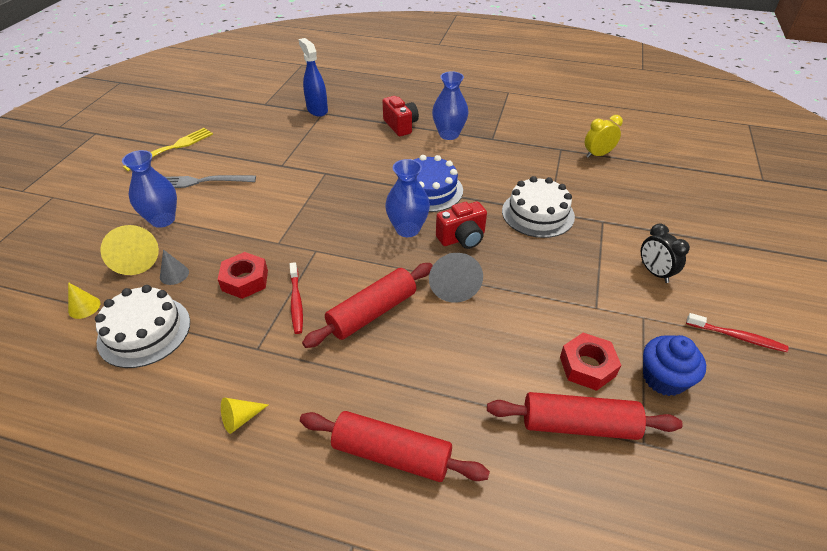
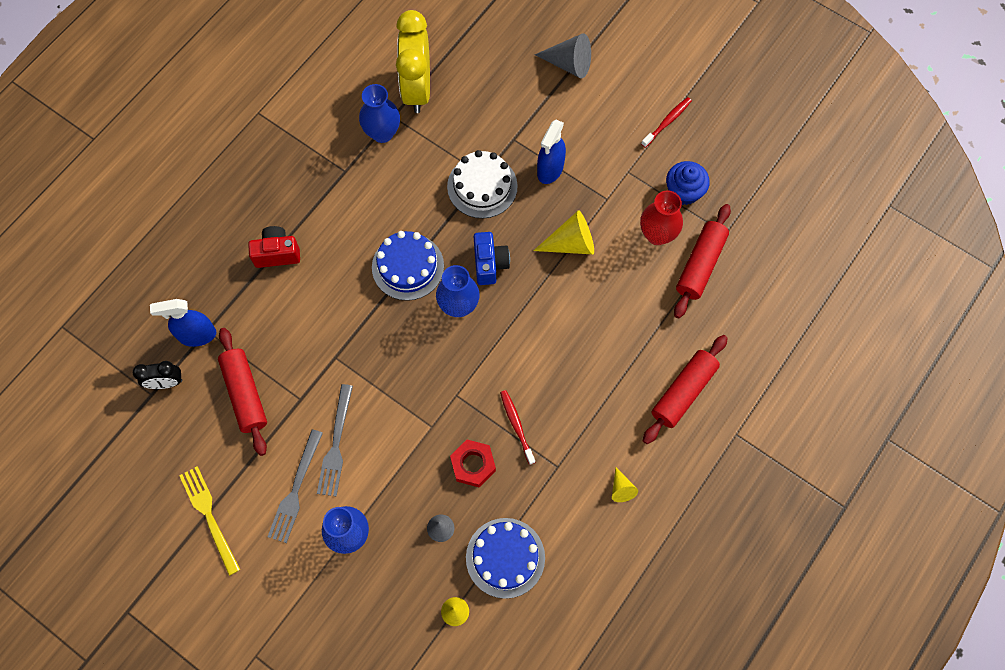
camera: 70 degrees left, 25 degrees up
(135, 258) = (402, 564): yellow cone -> yellow cone (571, 243)
(144, 331) = (505, 557): white cake -> blue cake
(246, 192) = (336, 444): none -> grey fork
(296, 302) = (516, 425): red toothbrush -> red toothbrush turned 120 degrees counterclockwise
(372, 312) = (551, 367): red rolling pin -> red rolling pin (245, 394)
(449, 134) = (318, 210): blue vase -> blue vase (382, 133)
(453, 284) = (542, 293): grey cone -> grey cone (569, 64)
(462, 238) = (489, 264): red camera -> blue camera
(587, 366) = (657, 234): red nut -> red vase
(592, 254) = (550, 170): none -> blue spray bottle
(597, 155) = (417, 89): yellow clock -> yellow clock, size x1.99
(654, 272) = (587, 136): black clock -> black clock (166, 383)

